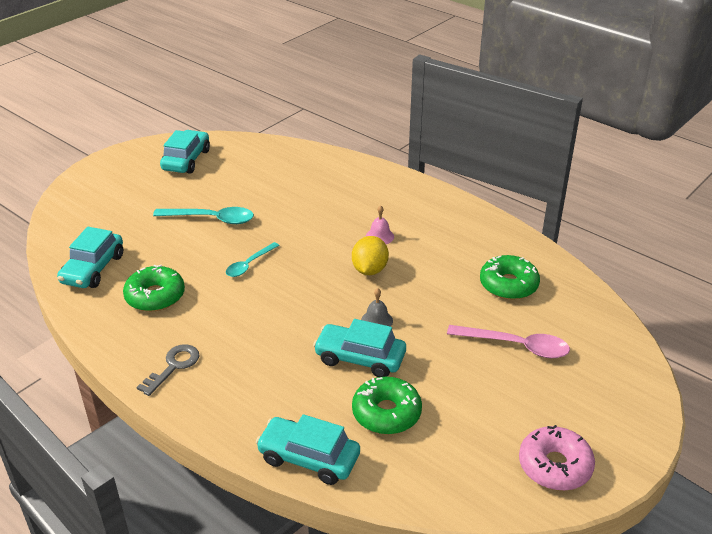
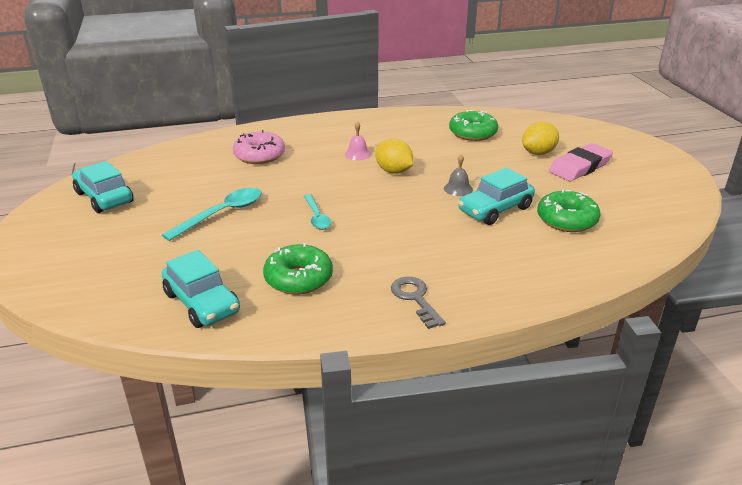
camera: 55 degrees left, 5 degrees down
(309, 458) = (591, 268): turquoise car -> none
(516, 346) = (538, 153): pink spoon -> yellow lemon
(517, 387) = (580, 167): none -> pink eraser
(554, 466) = (663, 182): pink donut -> pink donut (259, 155)

